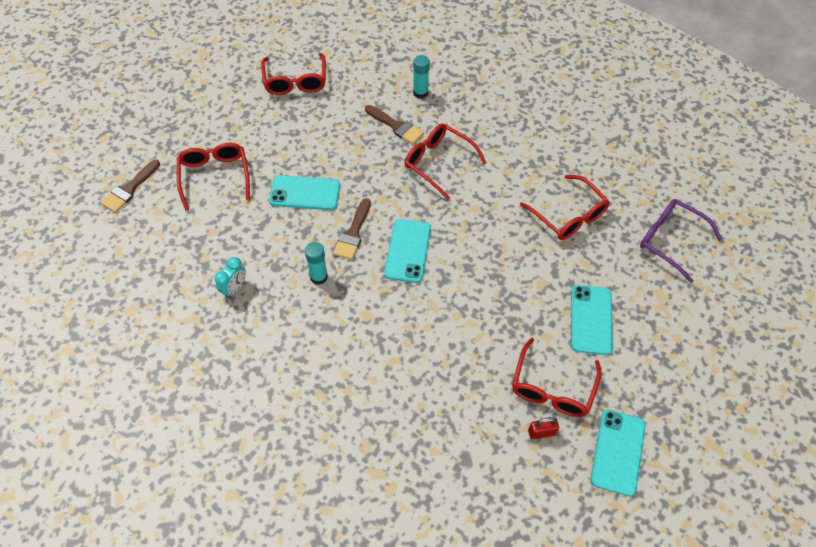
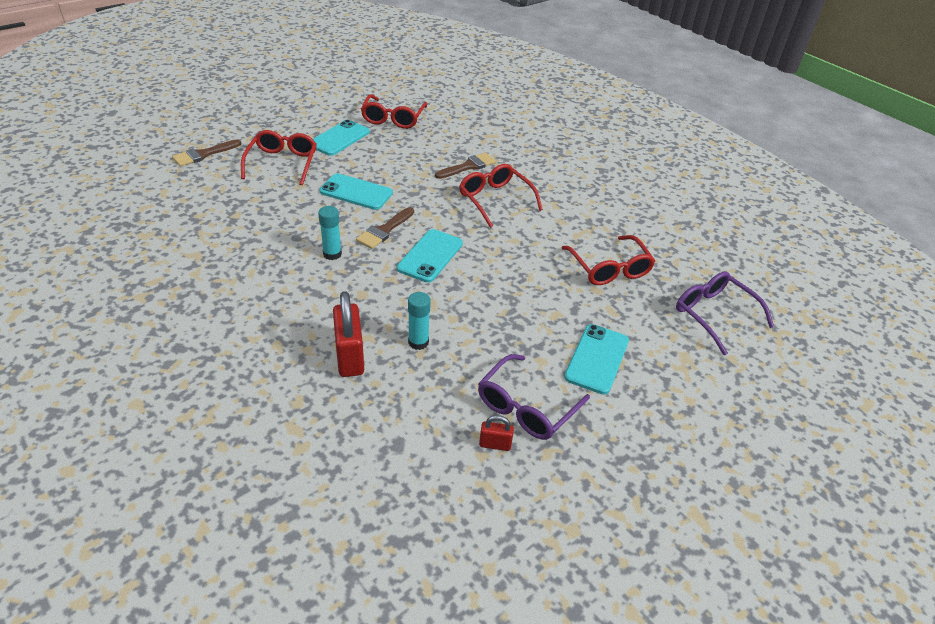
camera: 15 degrees right, 15 degrees down
(234, 288) = (248, 243): turquoise clock -> none
(388, 386) = (350, 357): none -> red padlock
(396, 126) = (468, 166): brown brush -> brown brush turned 90 degrees counterclockwise
(420, 93) = (503, 149): turquoise glue stick -> turquoise glue stick (418, 342)
(552, 388) = (526, 407): red glasses -> purple glasses
(618, 452) = (576, 489): turquoise phone -> turquoise phone (339, 138)

